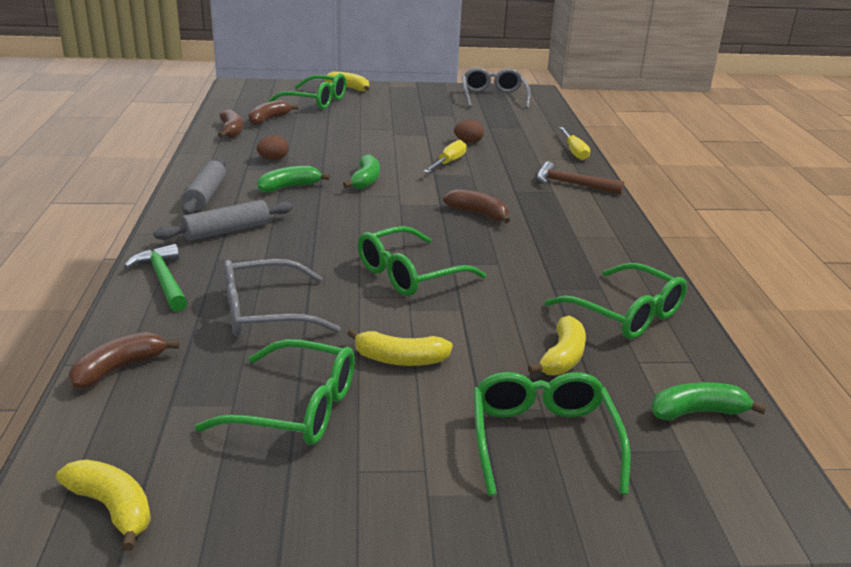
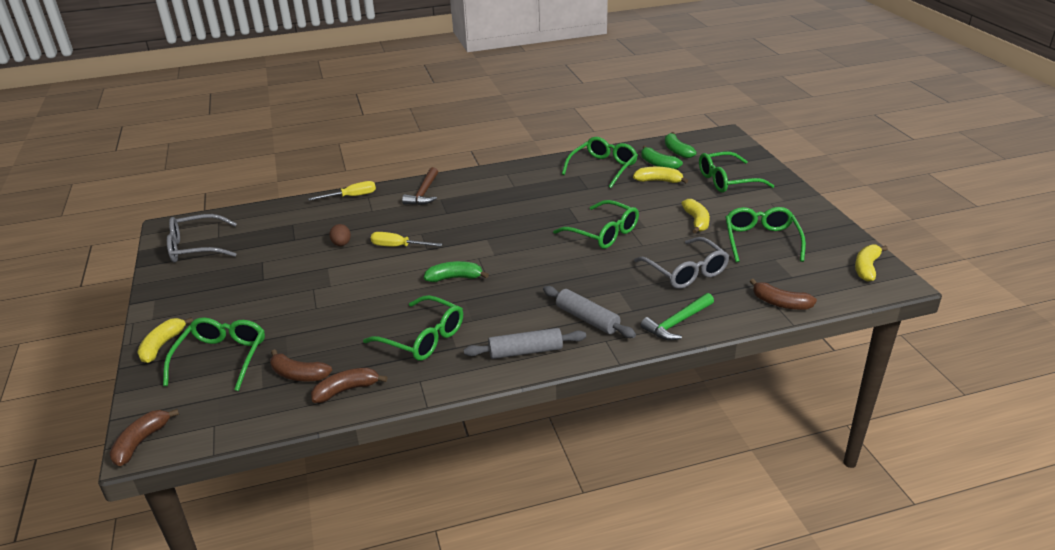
camera: 100 degrees left, 5 degrees up
(273, 159) = (423, 338): brown egg -> green glasses
(289, 187) = (487, 312): green banana -> green banana (658, 164)
(478, 214) = (496, 222): brown banana -> brown banana (141, 442)

